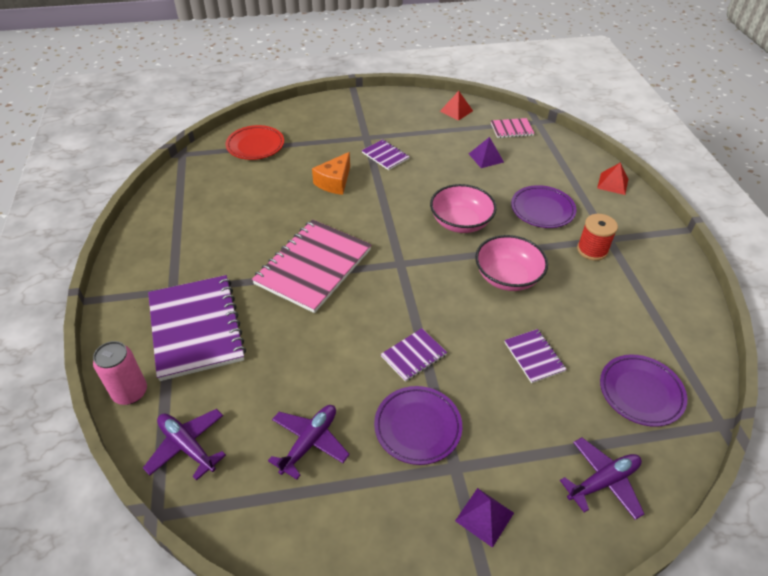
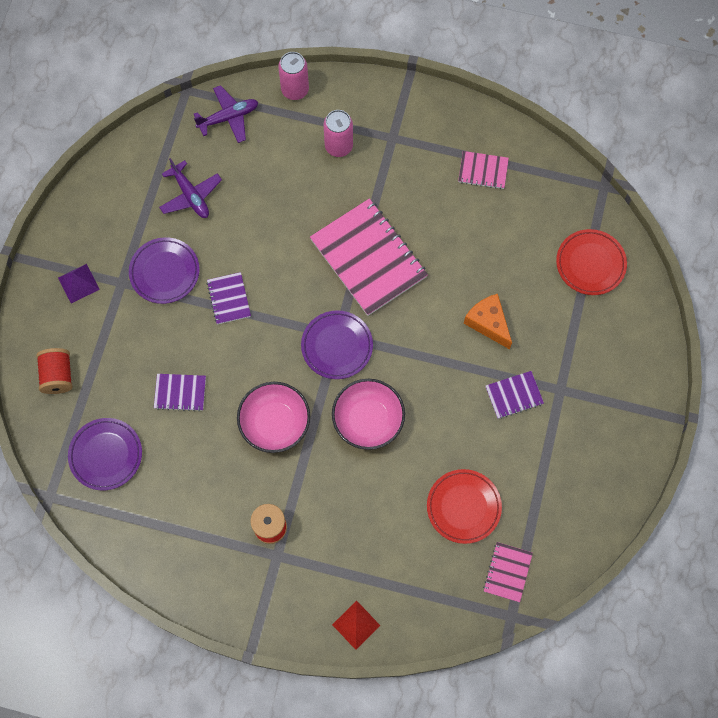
camera: 115 degrees right, 25 degrees up
(190, 220) = (483, 171): none -> pink notebook
(196, 328) = (338, 146): purple notebook -> pink can
(456, 111) = (575, 525): red pyramid -> none
(486, 158) = (463, 507): purple pyramid -> red plate
(542, 210) = (349, 515): purple plate -> purple plate (337, 346)
(603, 481) = (58, 375): purple plane -> red spool

